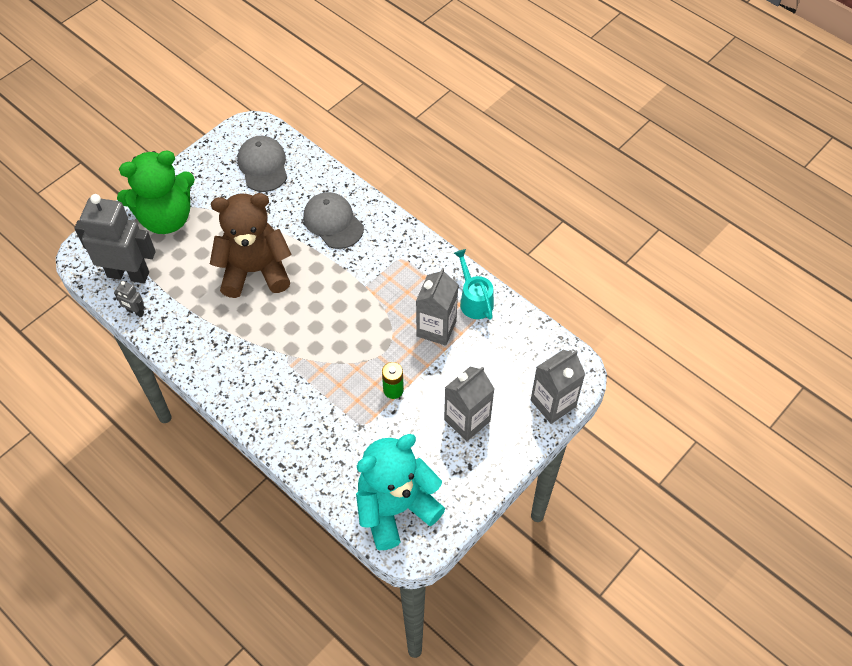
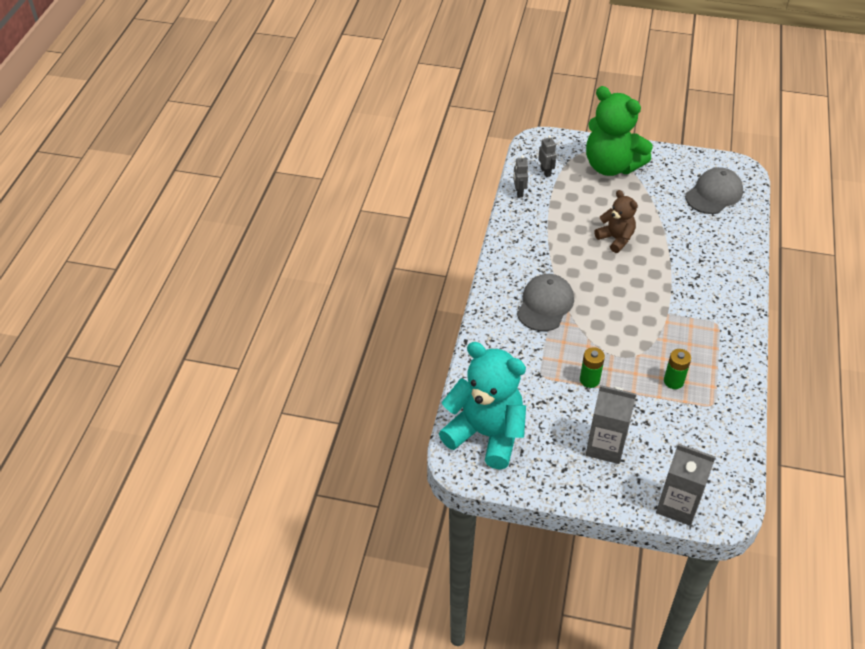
camera: 60 degrees right, 10 degrees down
(128, 274) = (545, 172): grey robot -> grey robot, size x0.42
(255, 271) = (615, 239): brown teddy bear -> brown teddy bear, size x0.55
(333, 222) = (707, 262): grey cap -> grey cap (545, 305)
(436, 328) = (673, 381): grey carton -> green battery
(474, 300) = (726, 395): turquoise watering can -> none

